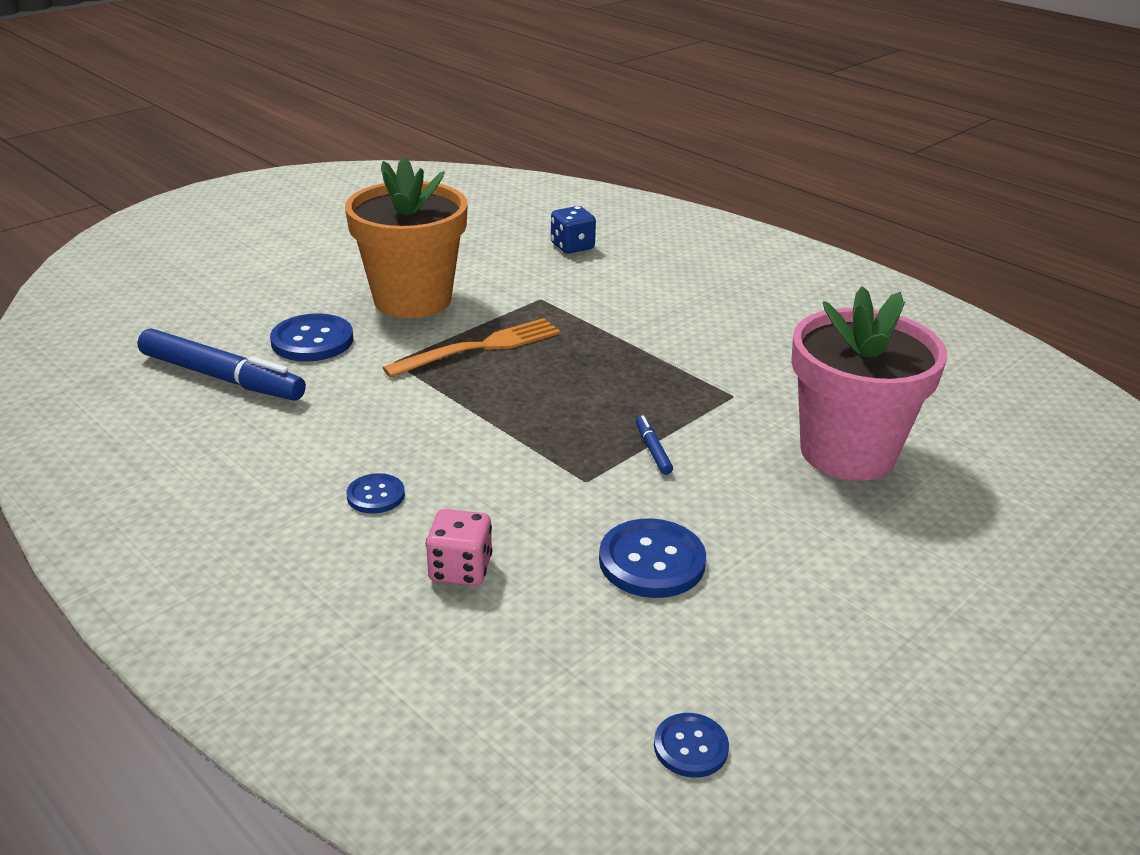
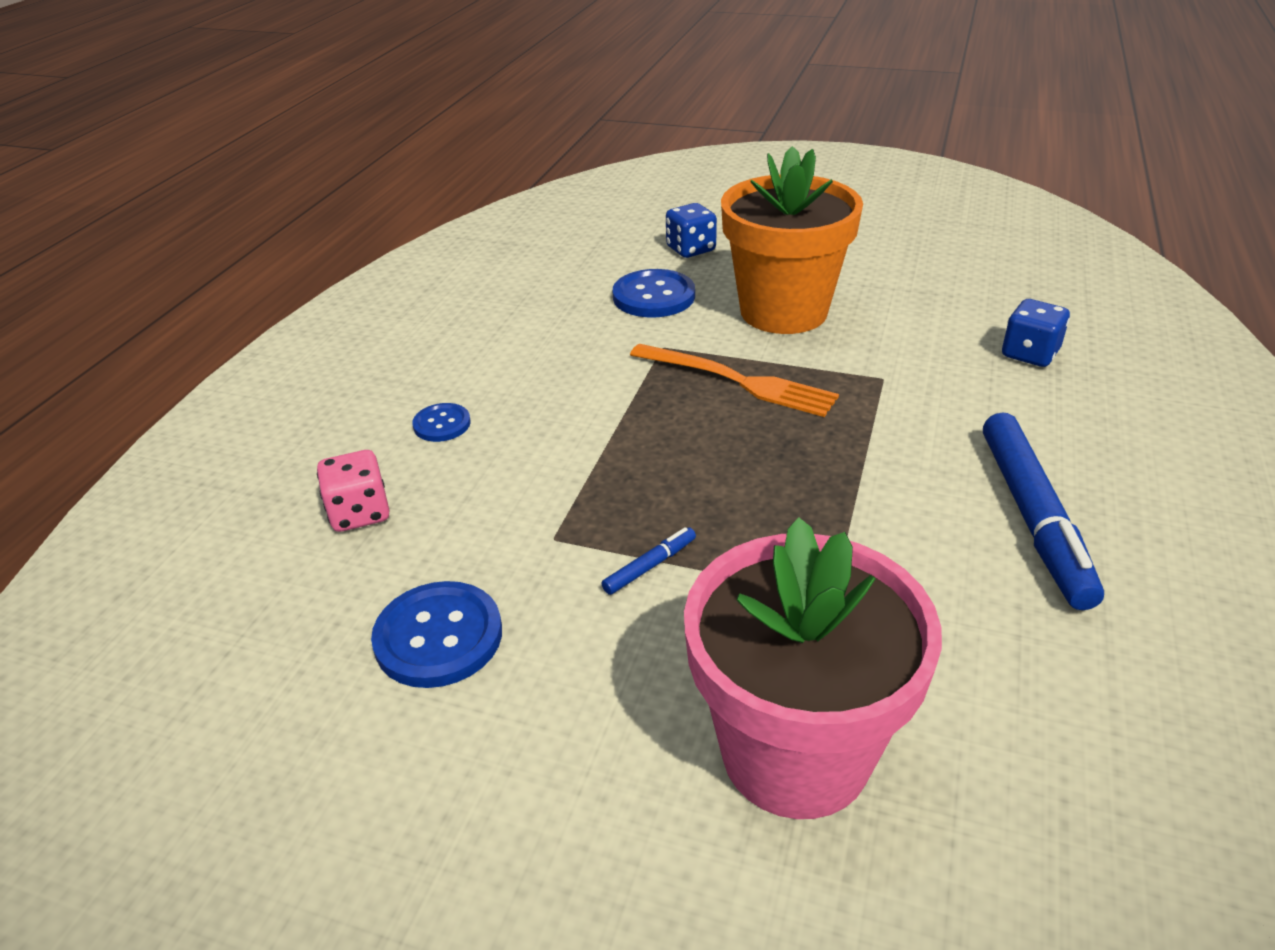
camera: 65 degrees right, 5 degrees up
(222, 378) = (556, 285): blue marker -> blue marker (1032, 518)
(261, 301) = (691, 249): none -> blue dice
(690, 747) = (147, 769): blue button -> none

